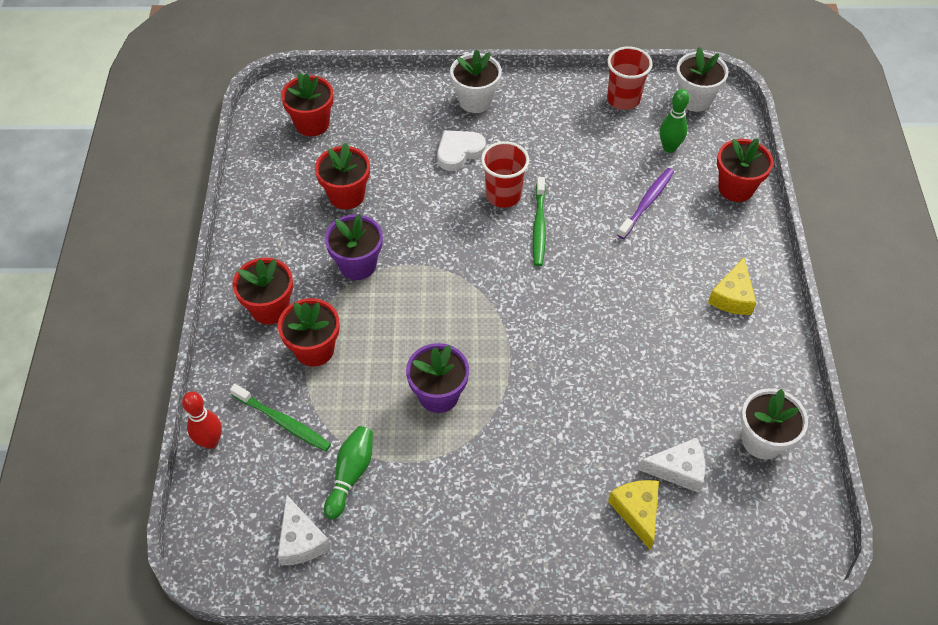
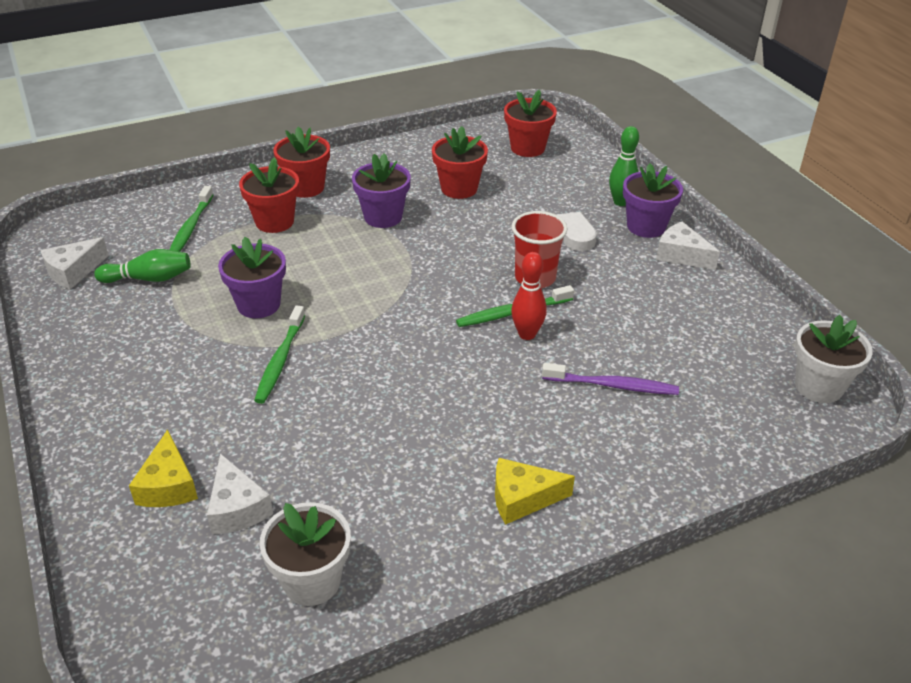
camera: 65 degrees right, 15 degrees down
(210, 441) = (157, 200): red bowling pin -> red bowling pin (527, 334)
(475, 101) = (646, 226): white flower pot -> purple flower pot
(523, 98) = (681, 255): none -> white cheese
(523, 398) = (280, 360): none -> green toothbrush
(623, 99) = (755, 327): red cup -> none
(637, 511) = (168, 485): yellow cheese -> yellow cheese turned 120 degrees clockwise
(669, 147) = (716, 383): green bowling pin -> green bowling pin (620, 202)
(736, 188) = (704, 460): red flower pot -> none

